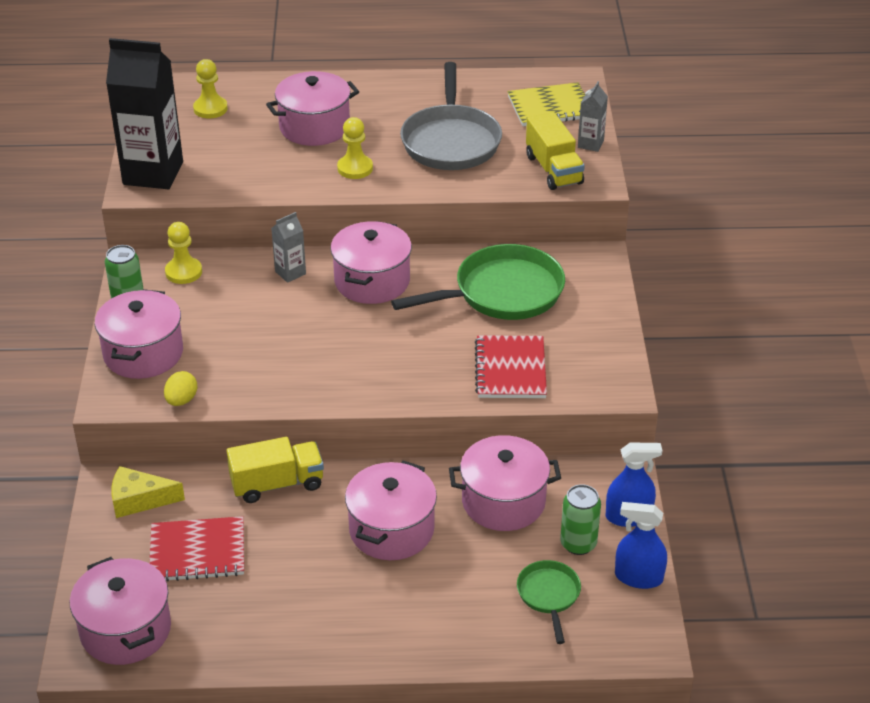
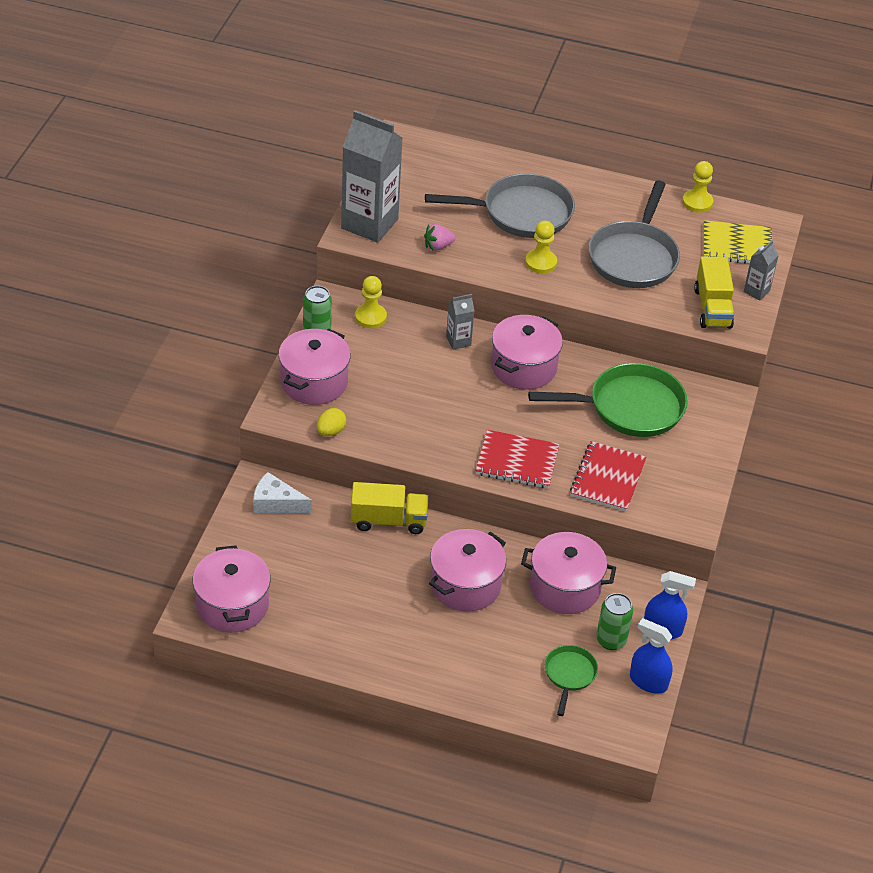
camera: 15 degrees right, 5 degrees up
(139, 500) = (276, 503): yellow cheese -> white cheese
(153, 173) = (369, 224): black carton -> grey carton
(197, 551) = (307, 558): red notebook -> red notebook (517, 461)
(210, 109) = (439, 172): yellow pawn -> yellow pawn (697, 202)
(237, 178) = (438, 246): none -> pink strawberry
(314, 127) = (521, 213): pink pot -> grey pan

